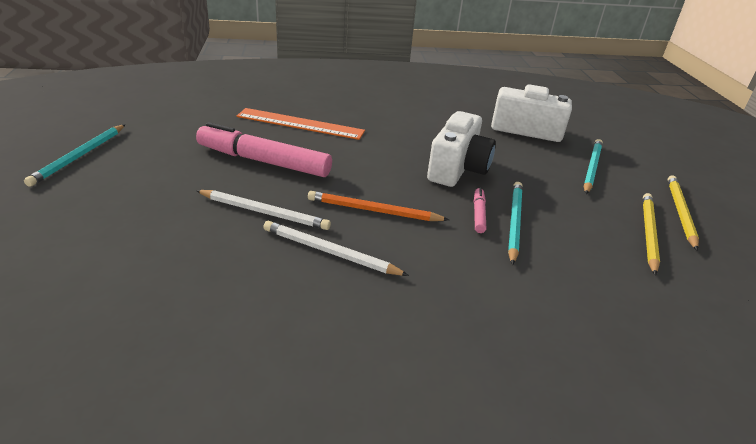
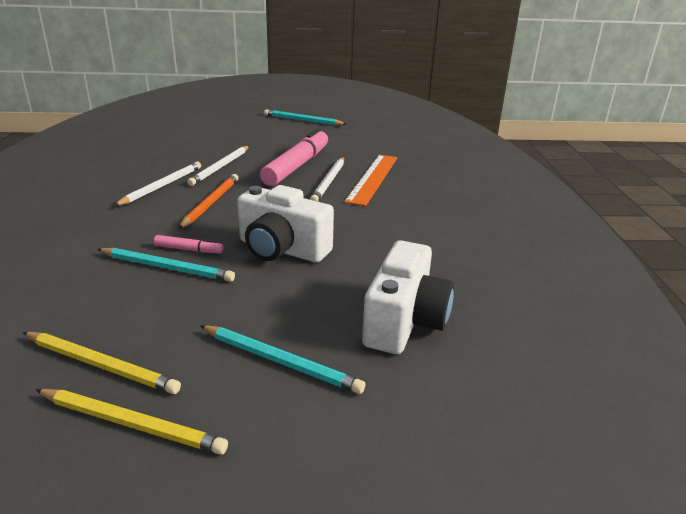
camera: 95 degrees right, 5 degrees down
(309, 145) = (329, 182): none -> white pencil

